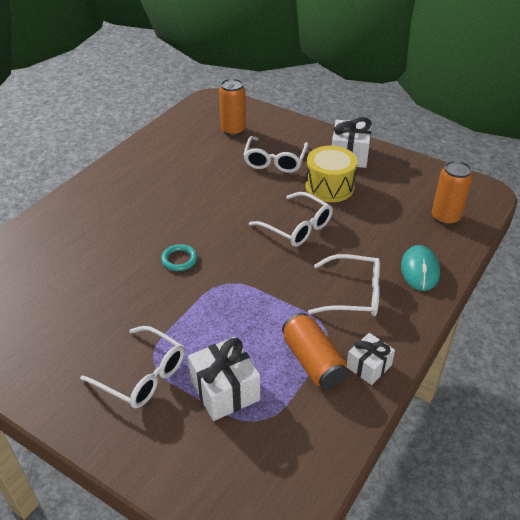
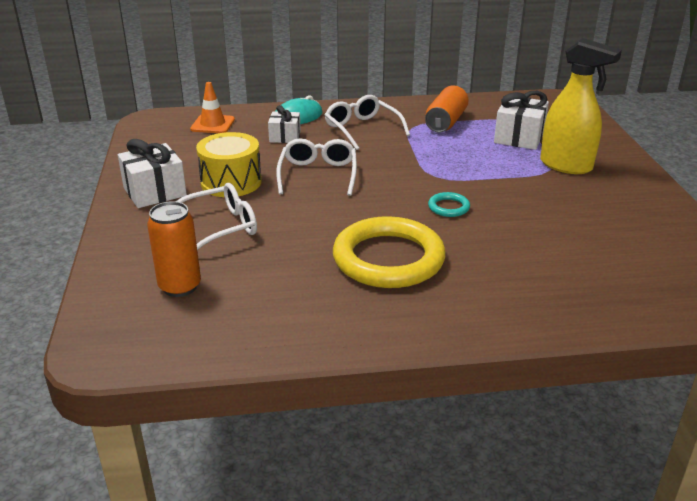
camera: 130 degrees left, 10 degrees down
(143, 376) = (566, 166): white glasses -> yellow spray bottle
(164, 201) = (388, 259): none -> yellow ring
(368, 366) = (418, 107): white gift -> white gift (285, 137)
(445, 218) = (212, 124): orange can -> orange traffic cone

